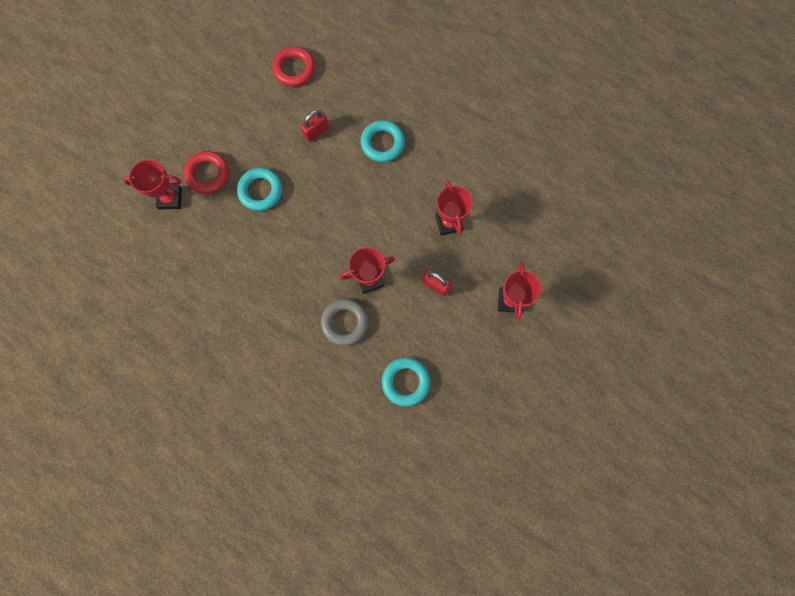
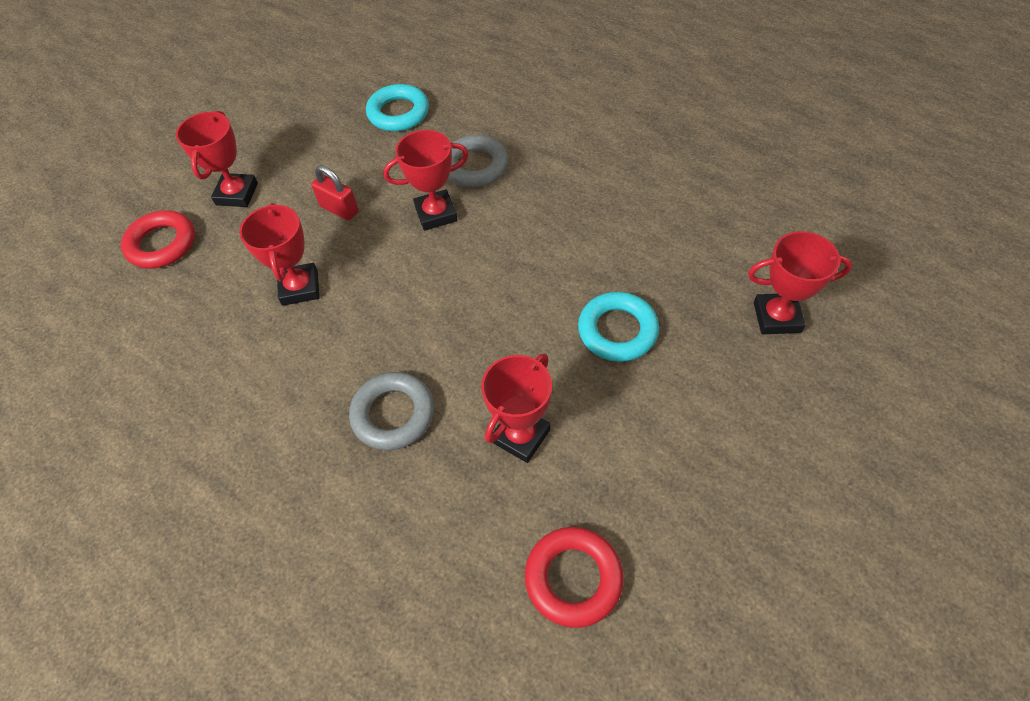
camera: 175 degrees left, 20 degrees down
(208, 174) = (719, 357): red ring -> red ring (162, 244)
(316, 132) = (520, 436): red padlock -> red trophy
(382, 143) = (393, 414): turquoise ring -> grey ring

